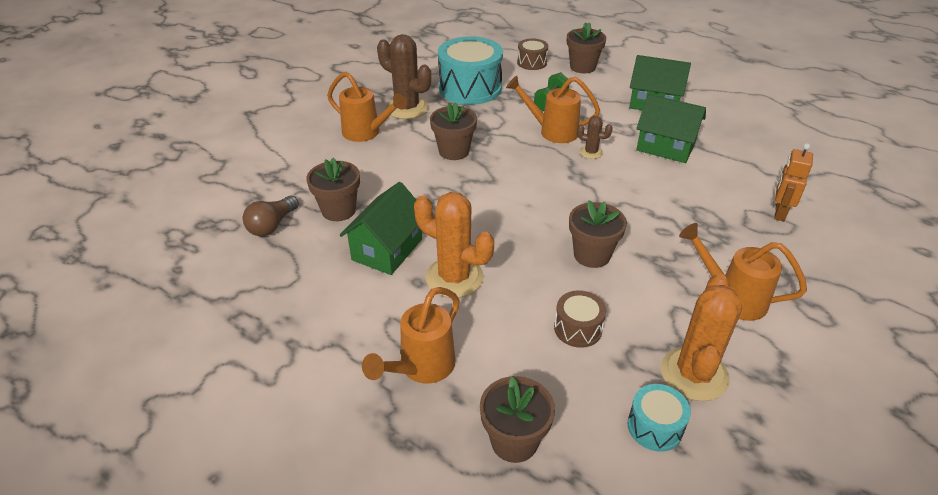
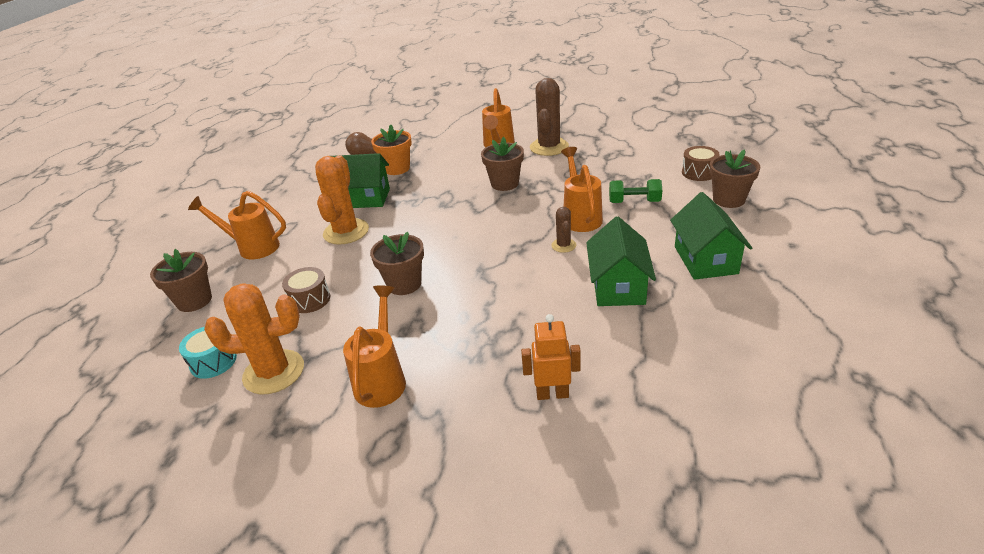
camera: 70 degrees right, 5 degrees down
(338, 210) = (397, 169): brown flower pot -> orange flower pot
(470, 88) = (611, 160): turquoise drum -> none

